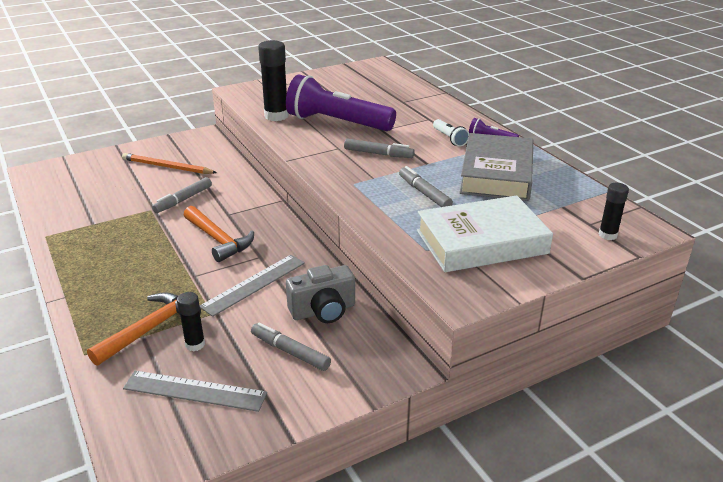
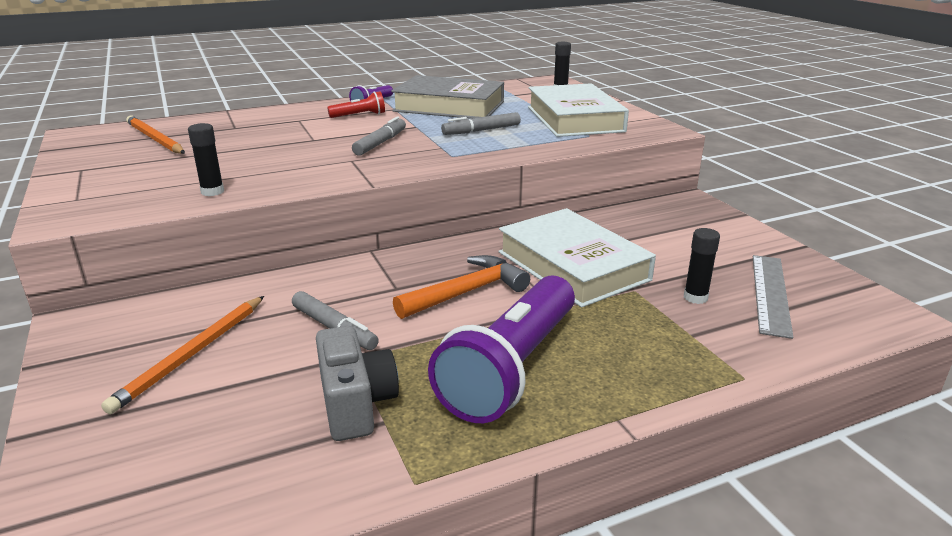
camera: 85 degrees left, 5 degrees down
(150, 329) = (677, 330): orange hammer -> none
(254, 284) = (572, 266): grey ruler -> white book
(276, 116) = (212, 192): black glue stick -> black glue stick, size x0.56
(290, 352) = (688, 246): grey marker -> none
(323, 311) = (617, 230): grey camera -> grey camera (356, 404)
(337, 123) = (272, 158): purple flashlight -> purple flashlight (512, 368)
(370, 84) = (155, 139): none -> orange pencil
(449, 138) = (359, 115): white flashlight -> red flashlight

